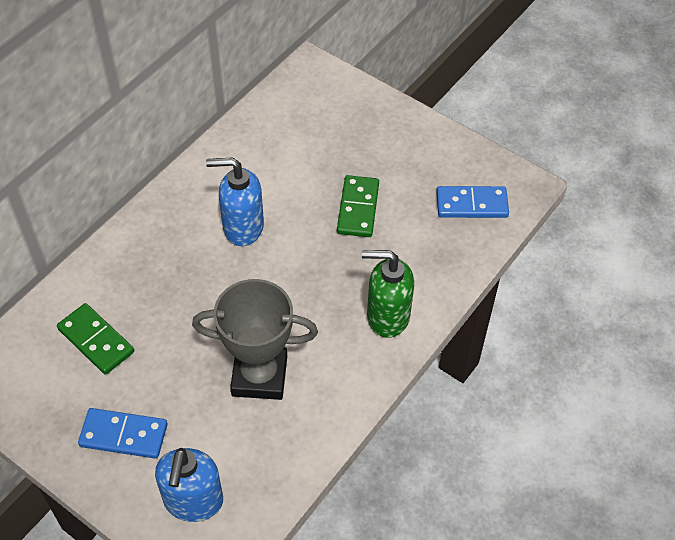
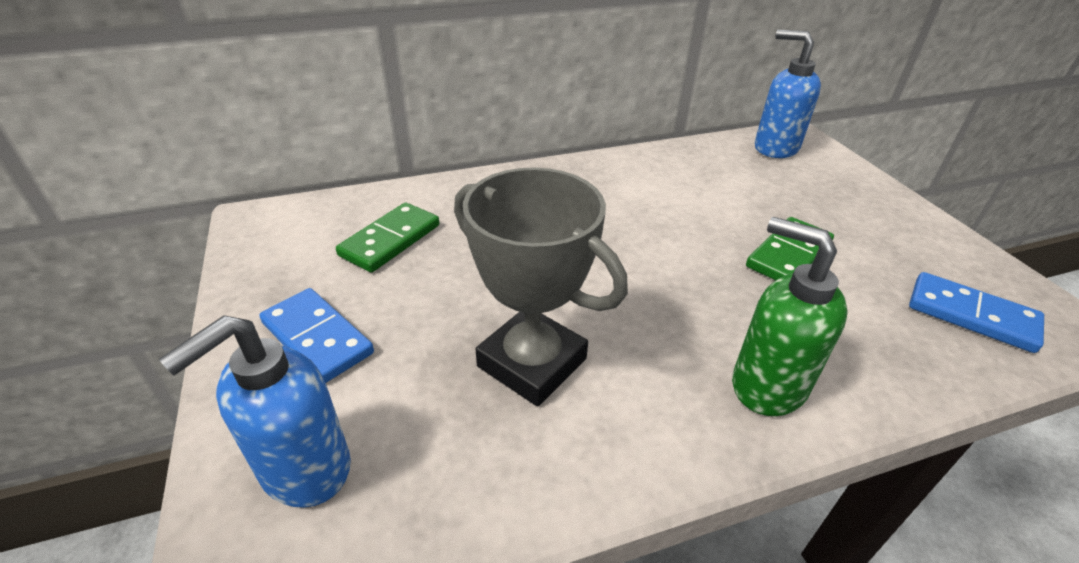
camera: 35 degrees right, 15 degrees down
(96, 341) = (390, 240): green domino -> green domino turned 45 degrees clockwise
(242, 227) = (631, 217): blue soap dispenser -> blue soap dispenser (775, 148)

